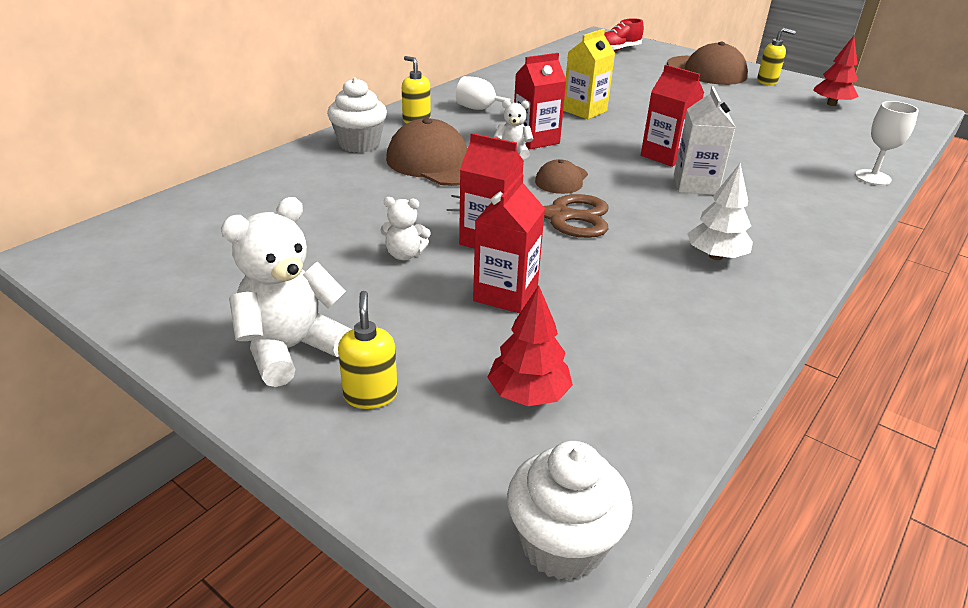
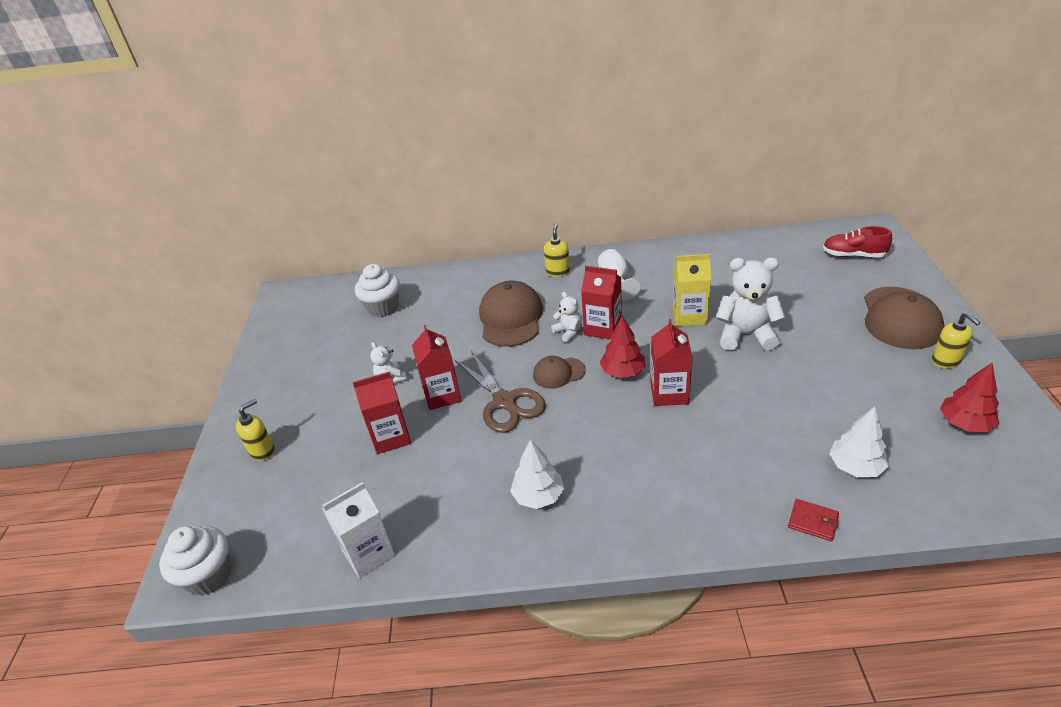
camera: 55 degrees right, 5 degrees up
(291, 349) = (275, 405): white teddy bear -> white teddy bear (746, 335)
(359, 144) = (494, 279): white cupcake -> white cupcake (383, 308)
(528, 394) = (307, 501): red tree -> red tree (623, 372)
(695, 185) = (639, 432): white carton -> white carton (369, 553)
(833, 143) = (855, 466): none -> white tree
(872, 177) = (813, 521): white goblet -> red wallet

